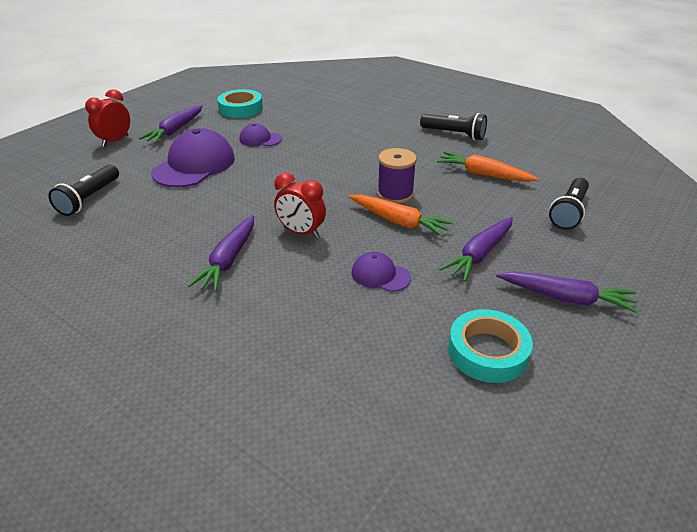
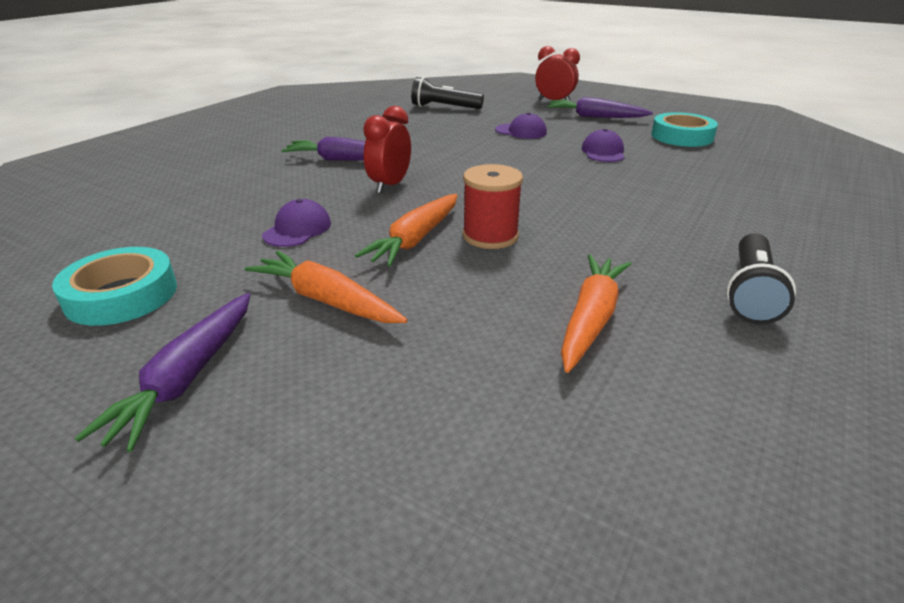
camera: 85 degrees right, 5 degrees down
(194, 165) = (521, 131): purple cap -> purple cap, size x0.52
(395, 194) = (490, 236): purple spool -> red spool
(479, 254) = (326, 300): purple carrot -> orange carrot
(568, 212) = (465, 425): black flashlight -> none

